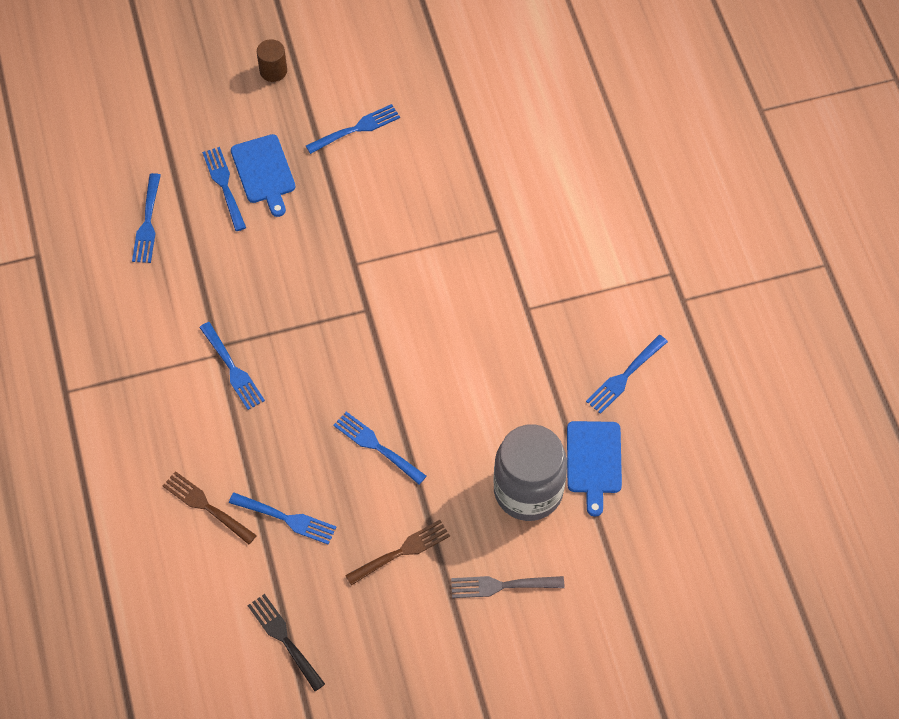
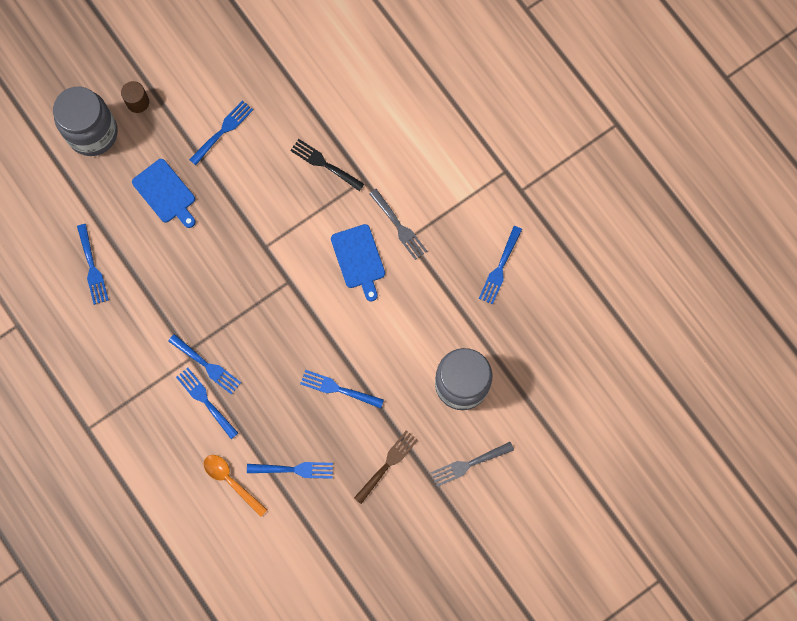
camera: 20 degrees left, 15 degrees up
(206, 506) = (231, 481): brown fork -> orange spoon
(209, 86) = (93, 133): none -> grey jar
(224, 185) = (139, 215): blue fork -> blue fork (205, 400)
(284, 639) = (328, 561): black fork -> black fork (324, 164)
(520, 292) = (399, 226): none -> grey fork
(594, 461) = (501, 344): blue cutting board -> blue cutting board (358, 259)

